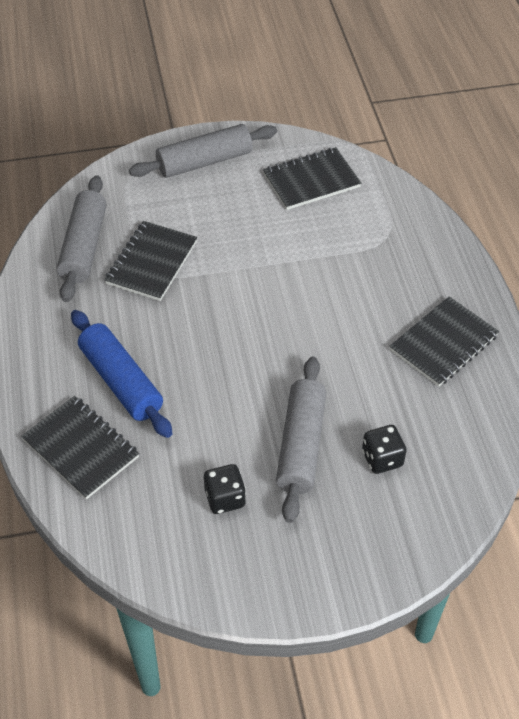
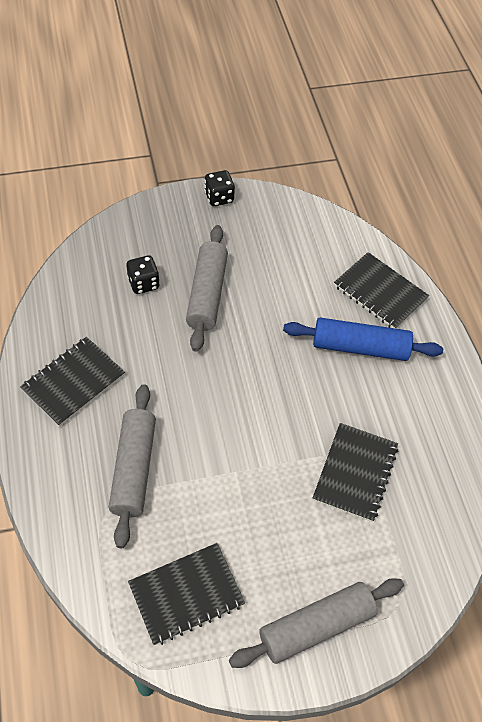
camera: 175 degrees right, 5 degrees up
(84, 247) = (428, 493): grey rolling pin -> grey rolling pin (133, 469)
(121, 381) = (360, 347): blue rolling pin -> blue rolling pin turned 45 degrees counterclockwise
(225, 498) = (264, 257): black dice -> black dice (219, 197)

